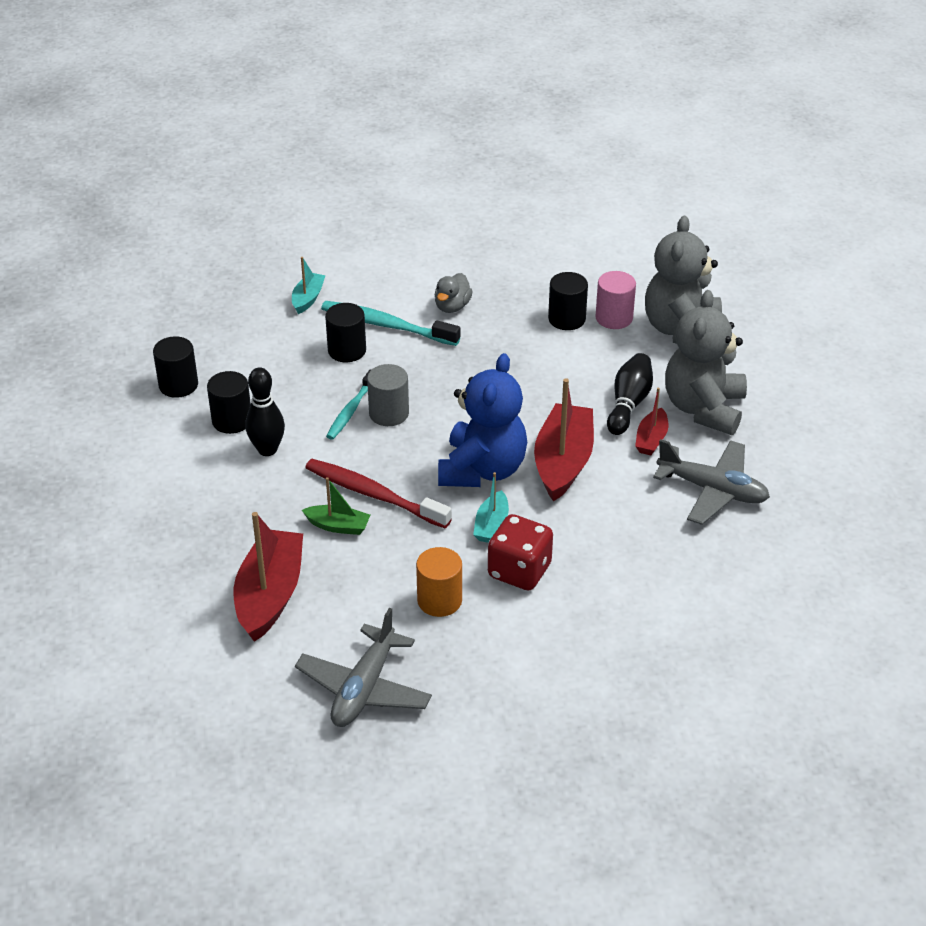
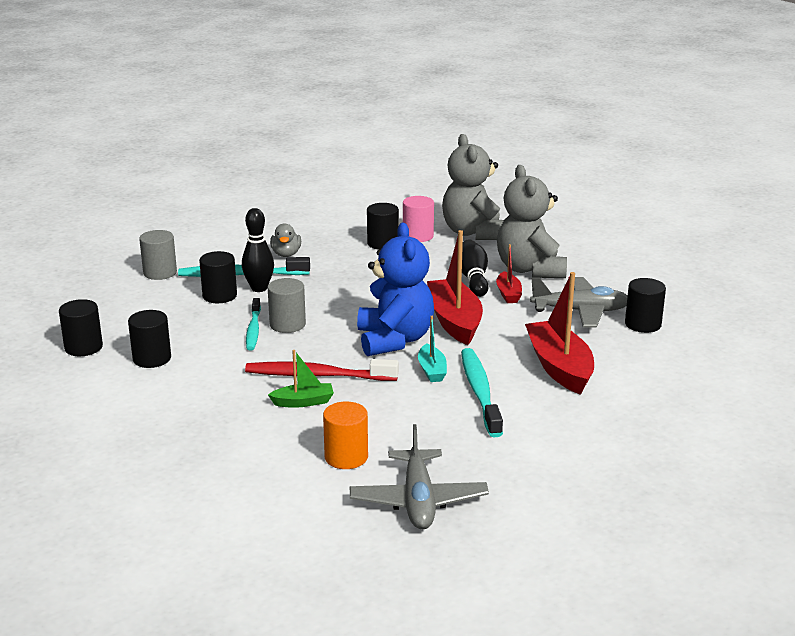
camera: 25 degrees left, 15 degrees down
(267, 449) = (199, 369): black bowling pin -> black bowling pin (259, 288)
(270, 595) = (280, 461): red boat -> red boat (559, 367)
(308, 298) = (160, 273): turquoise boat -> grey cylinder
(439, 600) = (431, 426): orange cylinder -> orange cylinder (346, 457)
(519, 571) = (480, 392): red dice -> turquoise toothbrush
(769, 532) = (643, 324): none -> black cylinder

